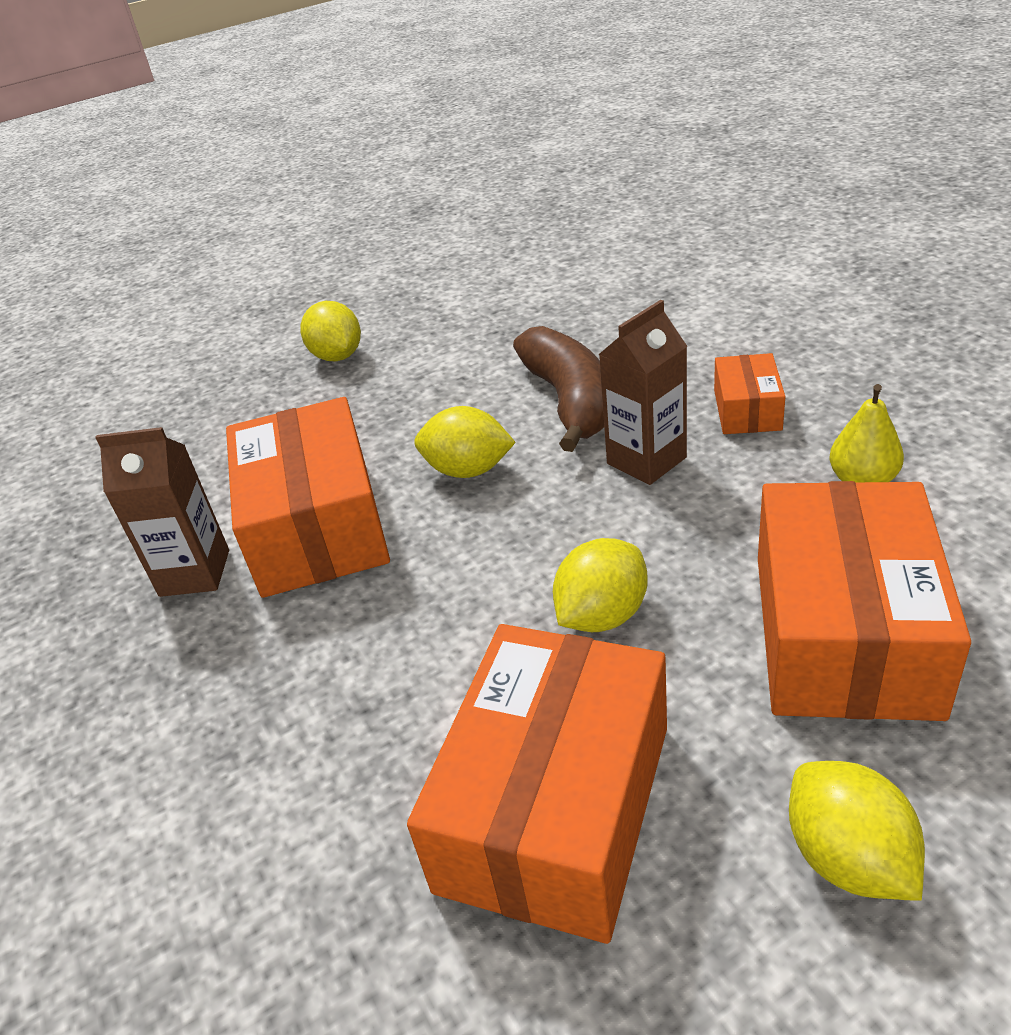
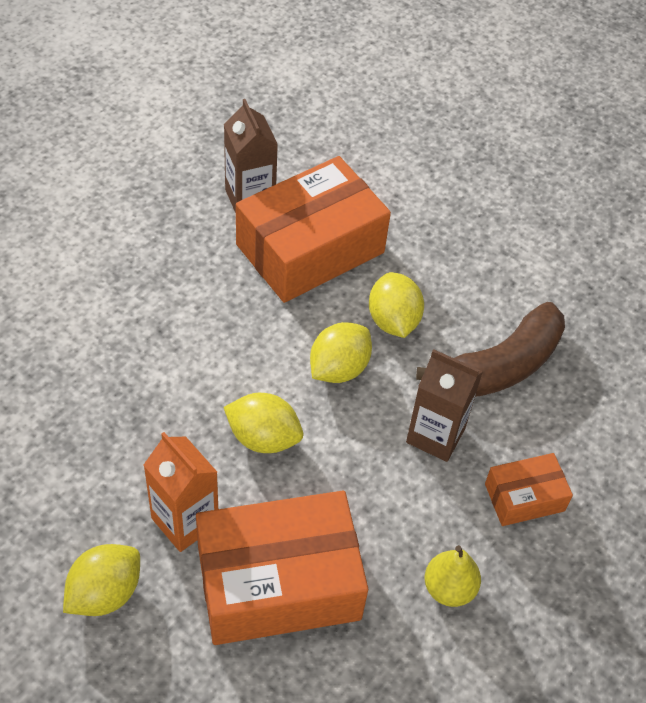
camera: 60 degrees right, 15 degrees up
(337, 356) = (517, 186): yellow lemon -> yellow lemon (338, 368)
(556, 806) = (112, 444): orange box -> none
(725, 726) = (185, 521): none -> orange carton

